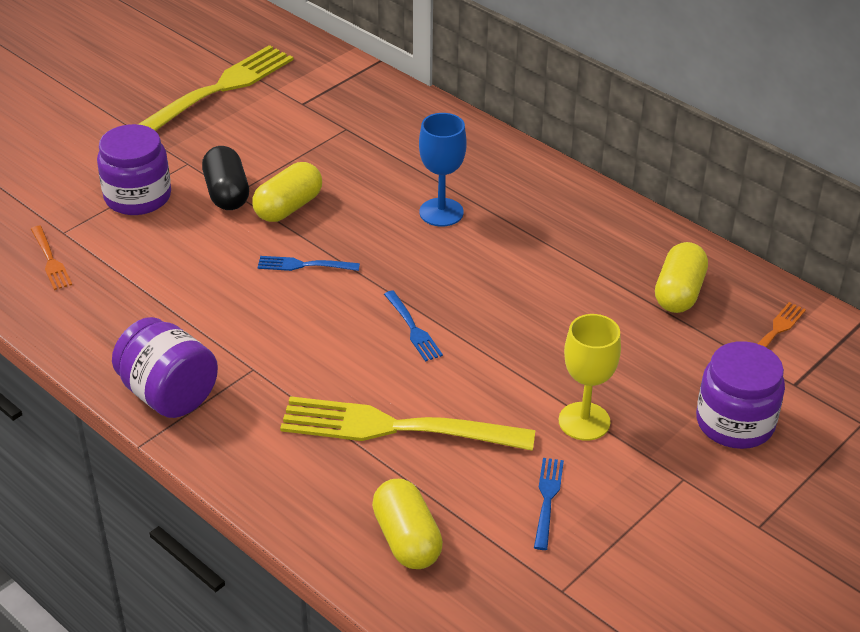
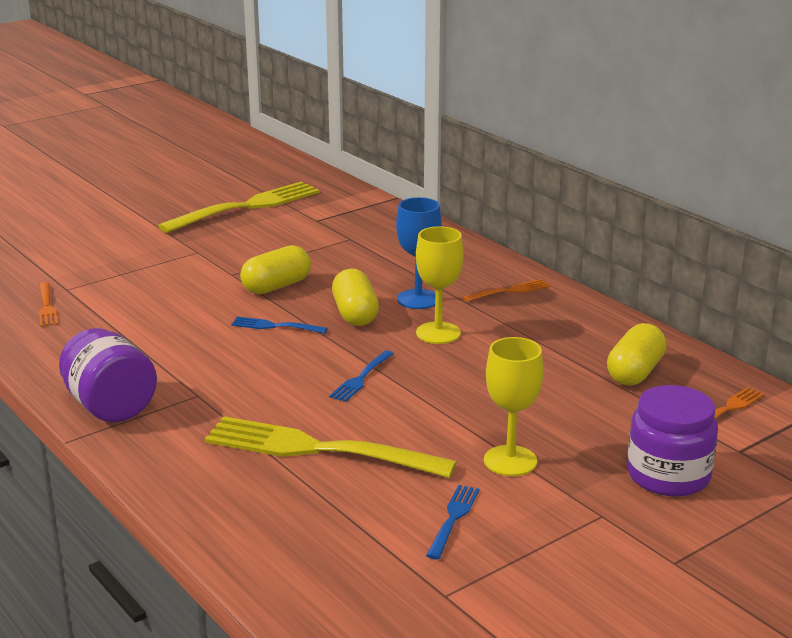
camera: 10 degrees right, 15 degrees down
(138, 197) = (143, 270): purple jar -> none
(227, 193) = (224, 273): black capsule -> none
(407, 539) = (297, 537): yellow capsule -> yellow capsule (355, 314)
(412, 328) = (361, 378): blue fork -> blue fork turned 45 degrees clockwise
(473, 258) = (438, 333): none -> yellow goblet
(531, 192) = (509, 291): none -> orange fork

